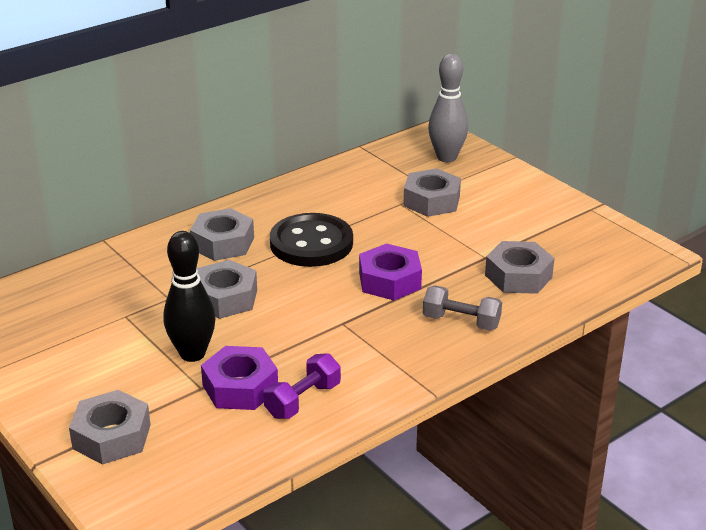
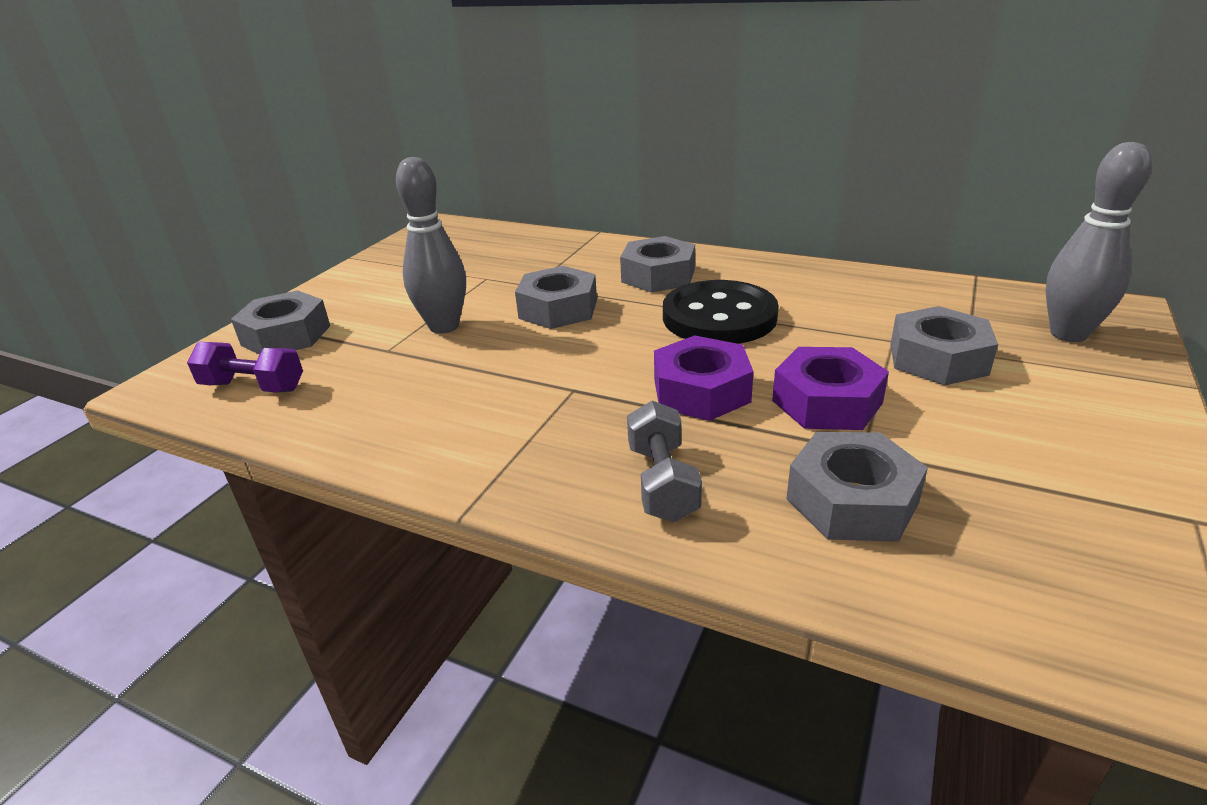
camera: 65 degrees right, 0 degrees up
(192, 354) = (444, 326): black bowling pin -> grey bowling pin
(240, 387) = (398, 370): purple nut -> purple nut (826, 402)
(303, 400) = (392, 415): purple dumbbell -> purple dumbbell (253, 387)

